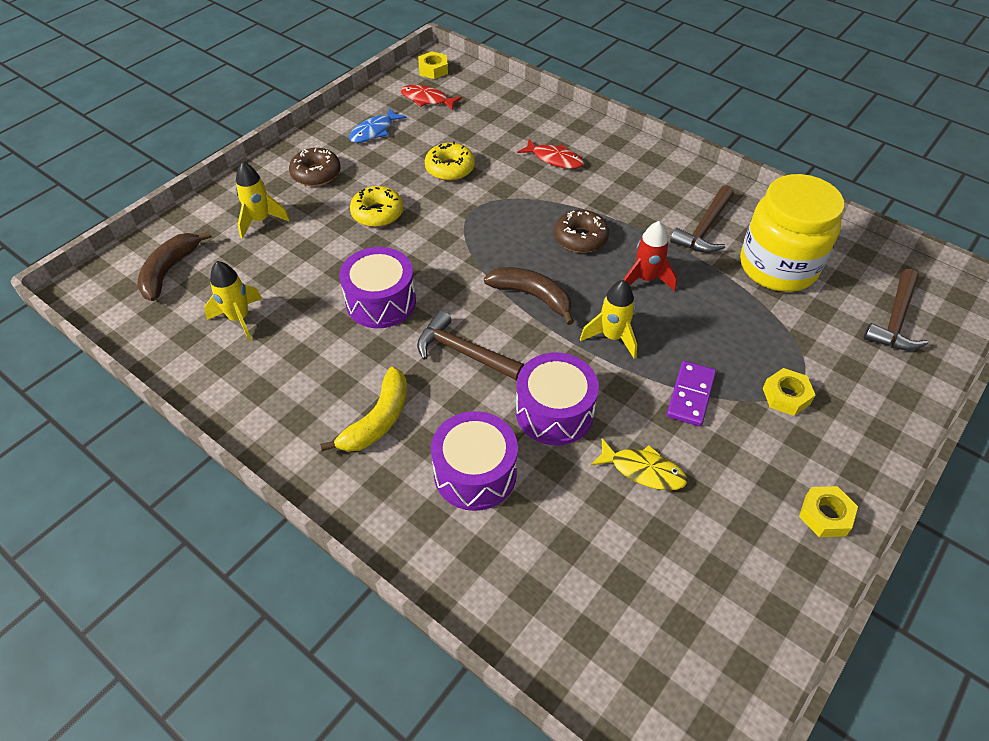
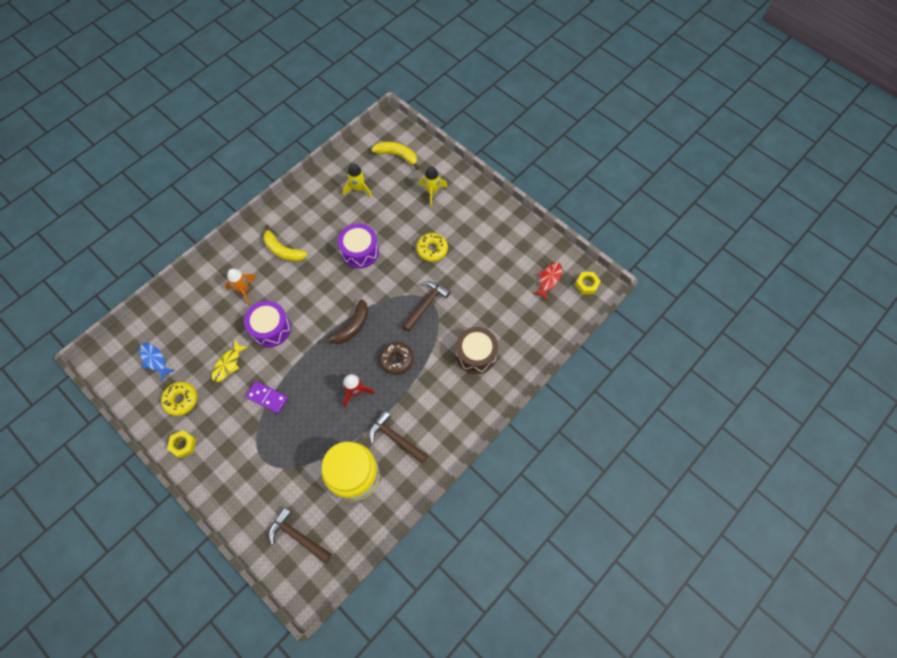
camera: 95 degrees right, 15 degrees up
(169, 271) = (397, 155): brown banana -> yellow banana
(316, 174) = (472, 217): brown donut -> none
(374, 131) = (513, 247): blue fish -> blue fish (154, 360)
(450, 168) = (471, 290): yellow donut -> yellow donut (181, 400)
(463, 352) = (317, 289): brown hammer -> brown hammer (426, 304)
(475, 473) = (244, 290): purple drum -> orange rocket
(554, 159) = (476, 354): red fish -> brown drum
(612, 337) = (314, 365): yellow rocket -> none
(786, 396) = (256, 448): yellow nut -> none

